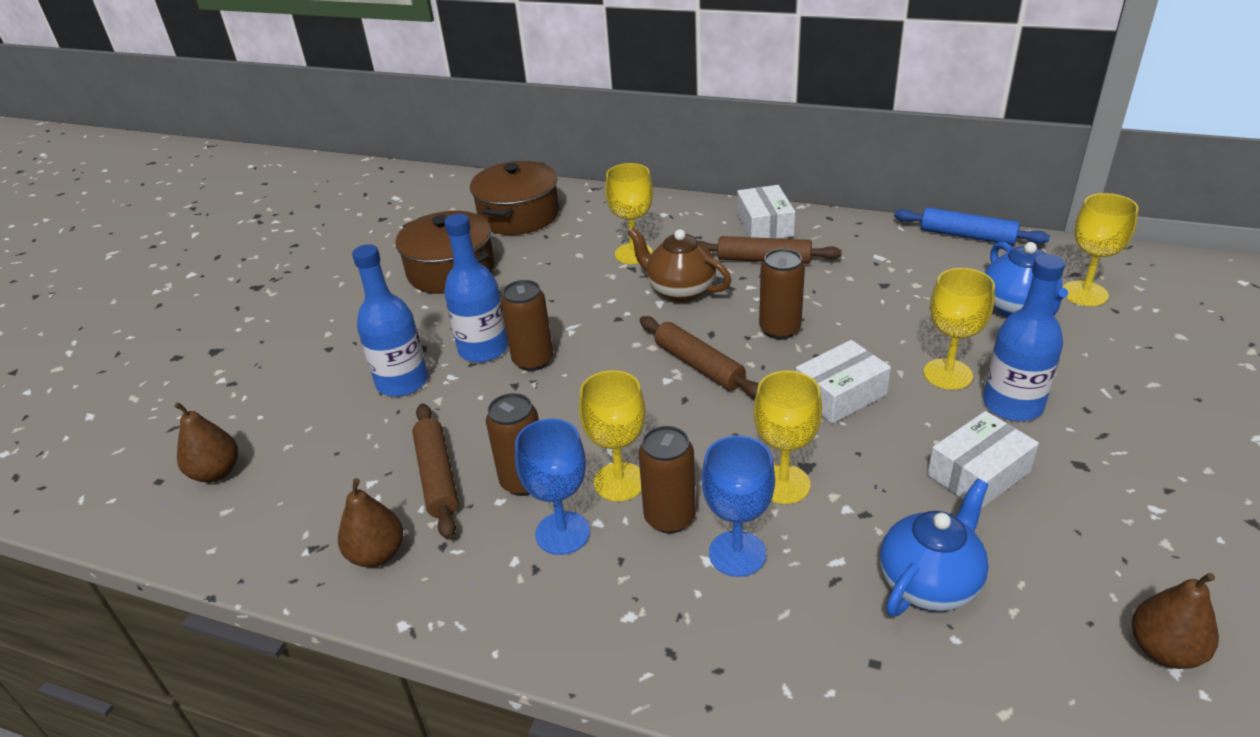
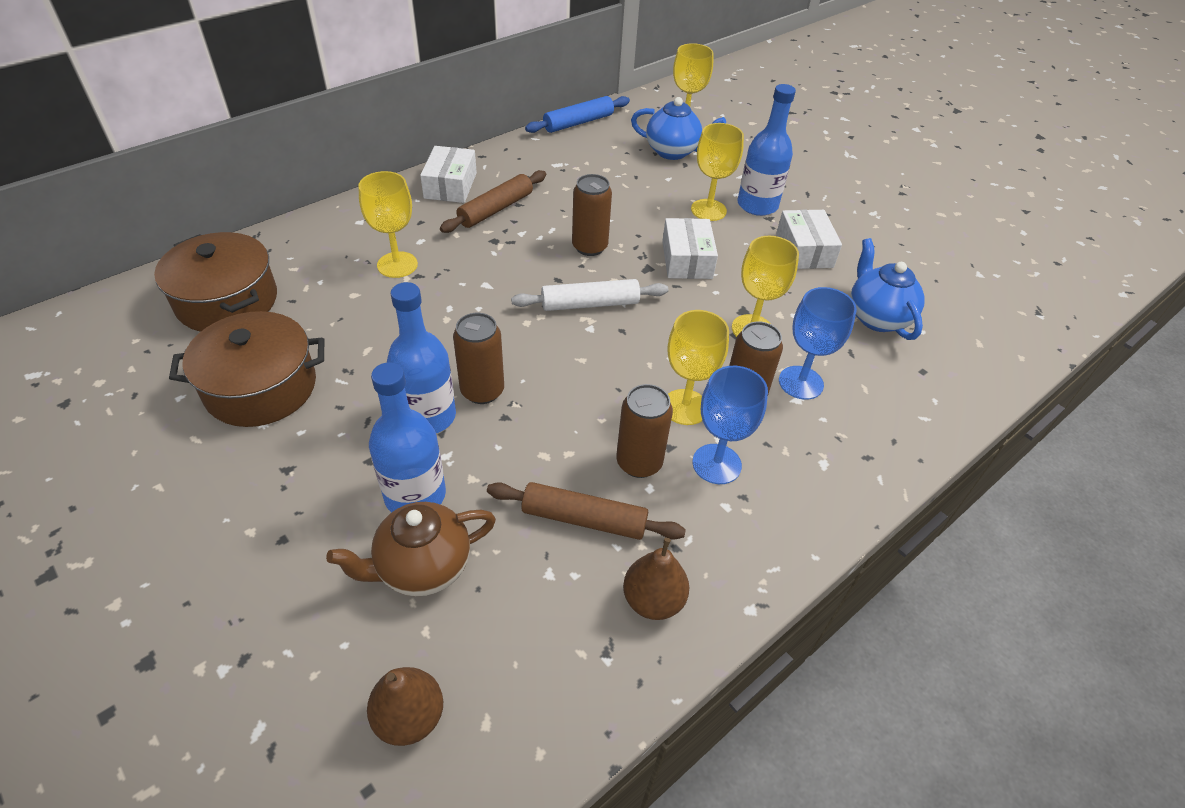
camera: 65 degrees left, 10 degrees up
(680, 290) = (483, 267): brown teapot -> brown teapot (422, 567)
(699, 365) = (590, 304): brown rolling pin -> white rolling pin
(764, 225) = (450, 185): white box -> white box turned 75 degrees clockwise
(1164, 650) = (965, 269): brown pear -> none

